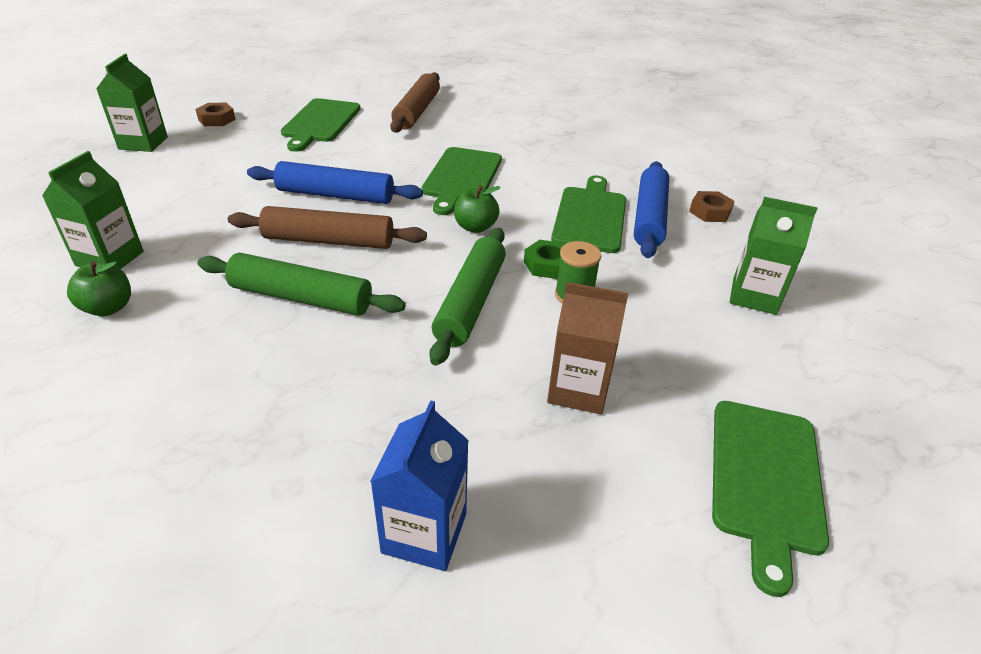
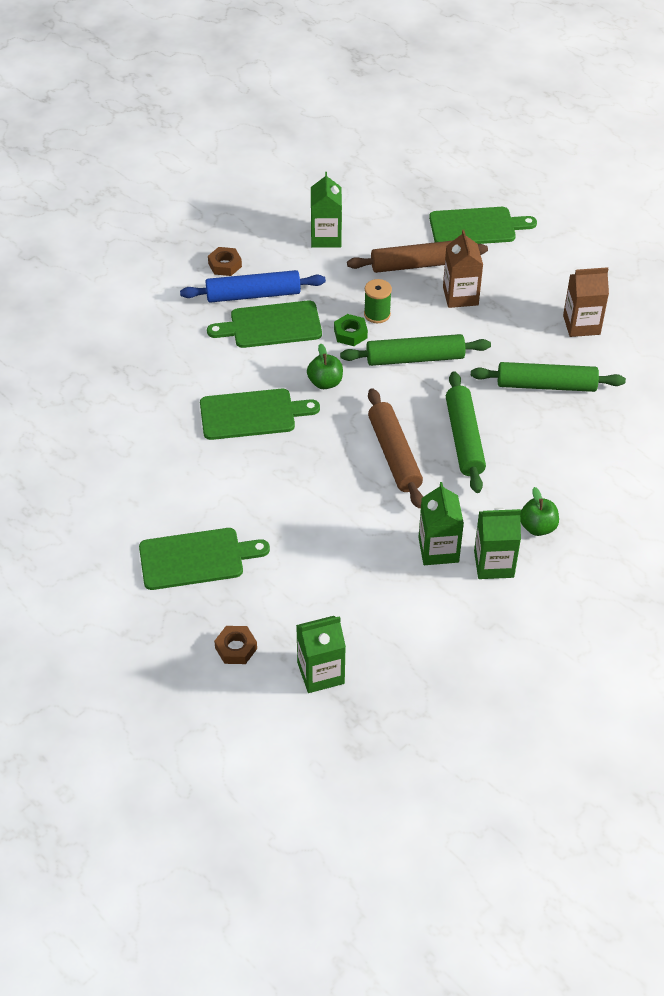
camera: 110 degrees left, 10 degrees up
(175, 230) = (438, 550): none -> green carton
(321, 415) = (546, 385): none -> green rolling pin
(335, 195) = (329, 480): blue rolling pin -> none
(417, 111) = (126, 494): brown rolling pin -> brown rolling pin (417, 264)
(424, 533) = (581, 325): blue carton -> brown carton

